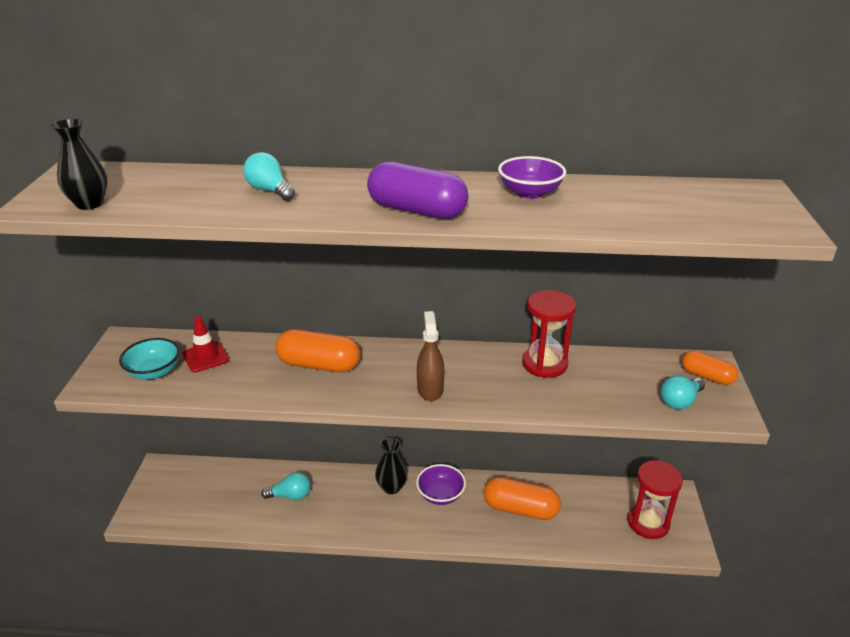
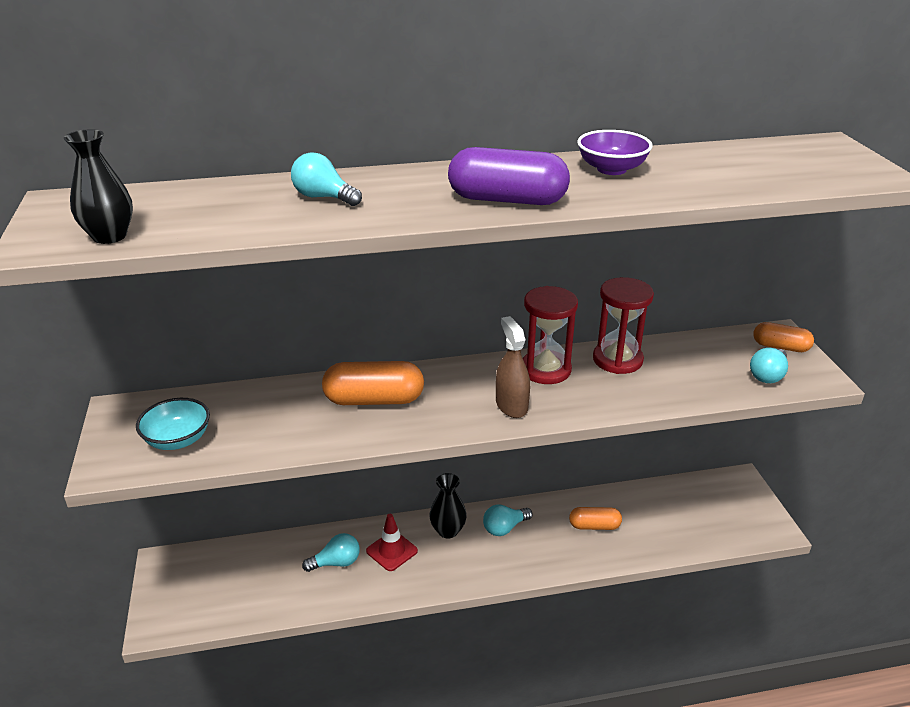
camera: 15 degrees left, 0 degrees up
(206, 357) = (234, 413): red traffic cone -> red traffic cone (392, 551)
(440, 495) = (504, 528): purple bowl -> turquoise light bulb
(520, 509) = (594, 526): orange capsule -> orange capsule, size x0.62
(648, 523) = (726, 514): red hourglass -> red hourglass (545, 370)

